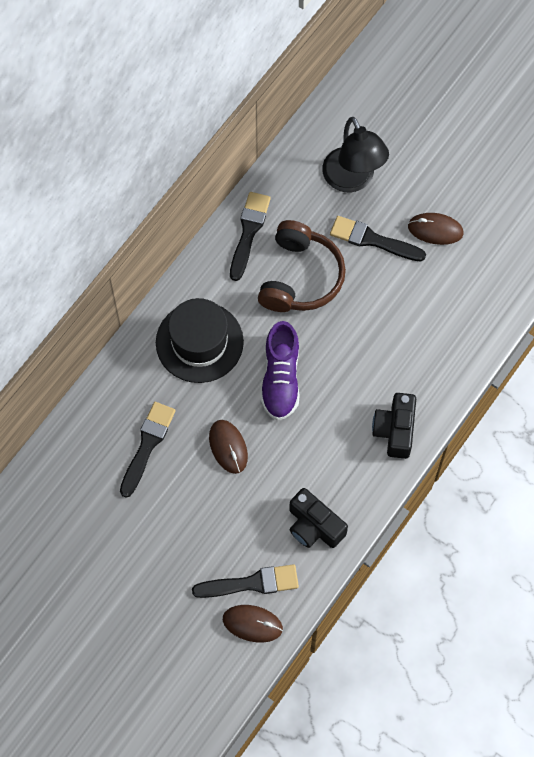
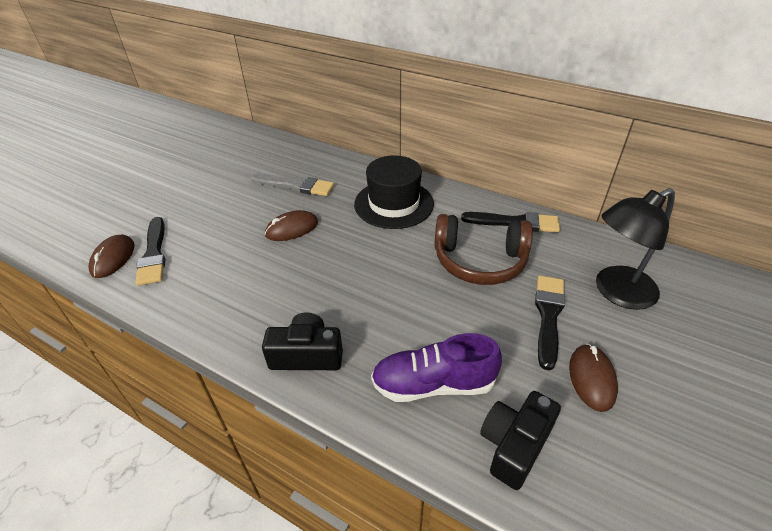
camera: 85 degrees right, 25 degrees down
(147, 445) = (296, 185): black brush -> grey brush
(280, 379) = (363, 256): purple shoe -> purple shoe (433, 384)
(314, 526) = (201, 293): black camera -> black camera (514, 445)

